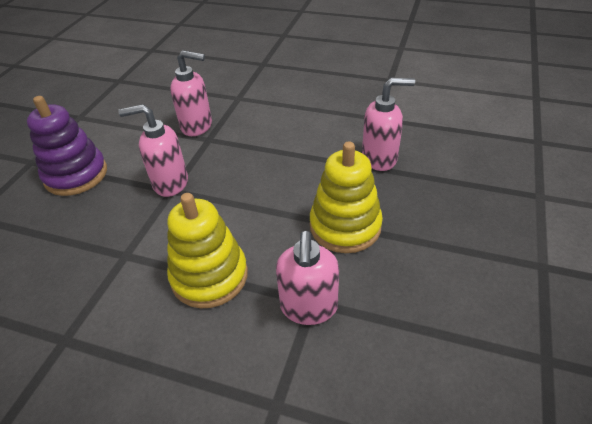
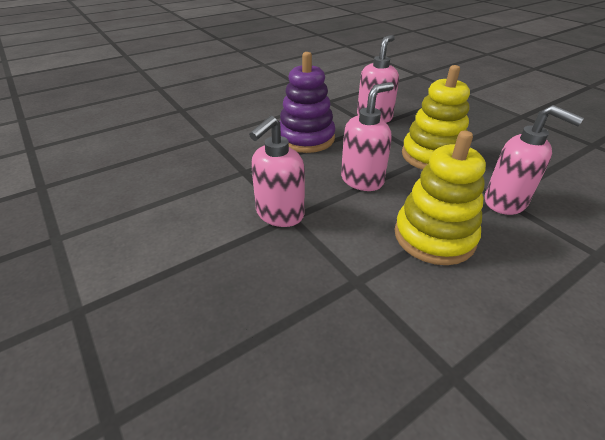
camera: 55 degrees left, 5 degrees down
(76, 175) = (170, 276): purple stacking toy -> purple stacking toy (306, 138)
(197, 126) = (215, 170): pink soap dispenser -> pink soap dispenser (362, 180)

